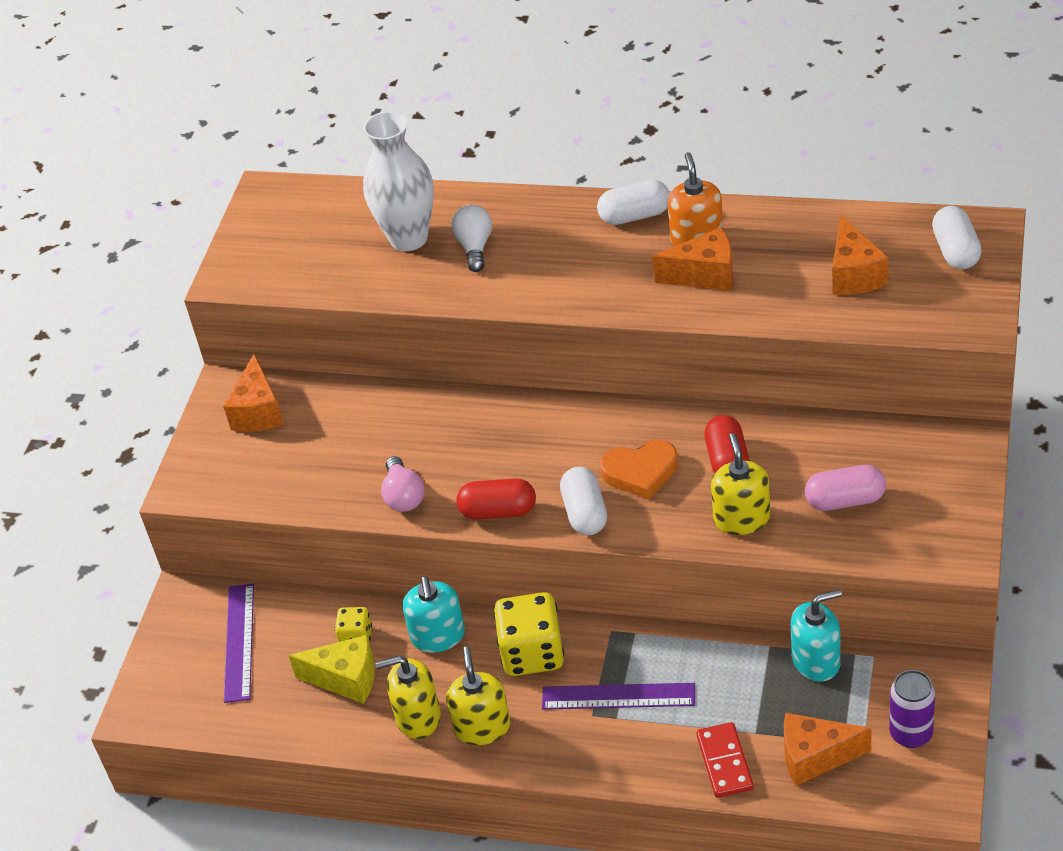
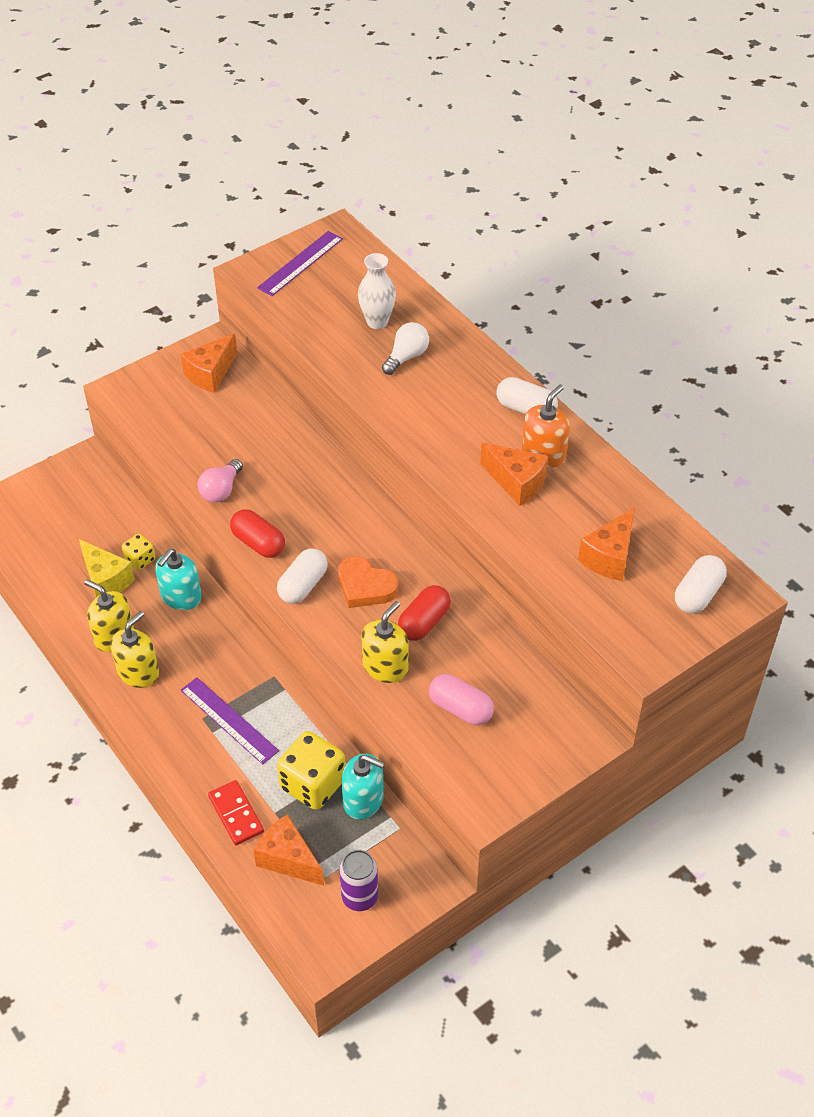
camera: 35 degrees right, 5 degrees up
(239, 642) = (81, 511): purple ruler -> purple ruler (300, 263)
(408, 238) = (377, 322): white vase -> white vase, size x0.66
(532, 653) = (216, 652): yellow dice -> yellow dice (313, 784)
(724, 762) = (236, 814): red domino -> red domino turned 60 degrees counterclockwise

